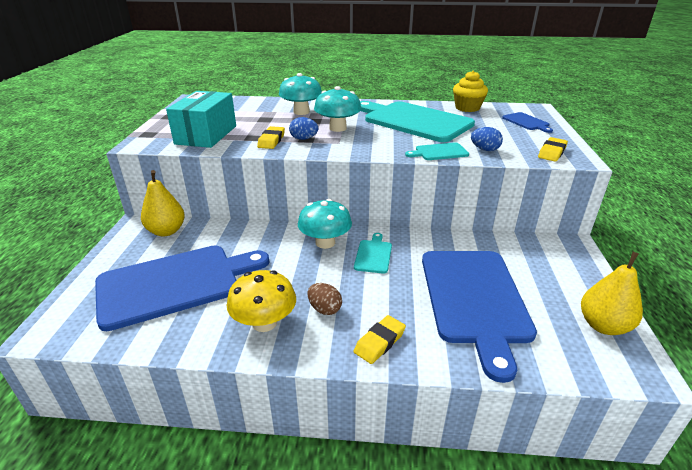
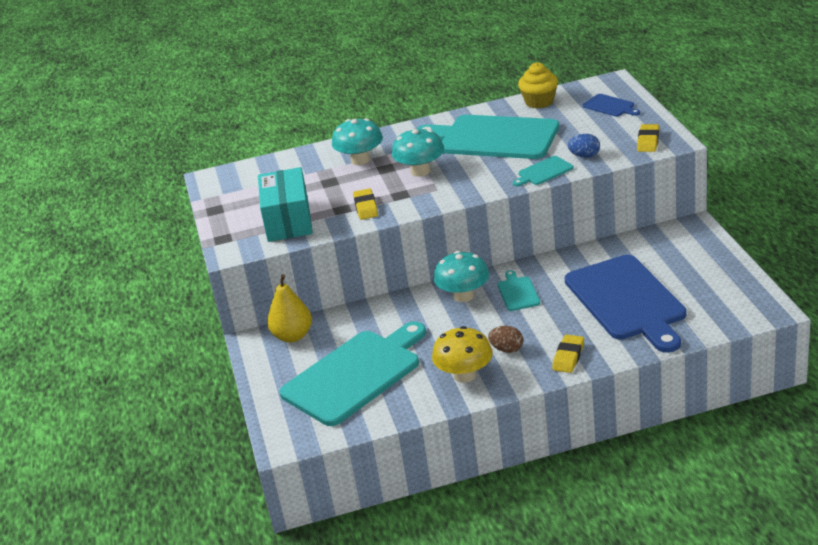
camera: 15 degrees left, 0 degrees up
(175, 284) = (355, 375): blue cutting board -> turquoise cutting board
(304, 139) = (397, 195): blue egg -> none
(603, 326) = (735, 288): yellow pear -> none

